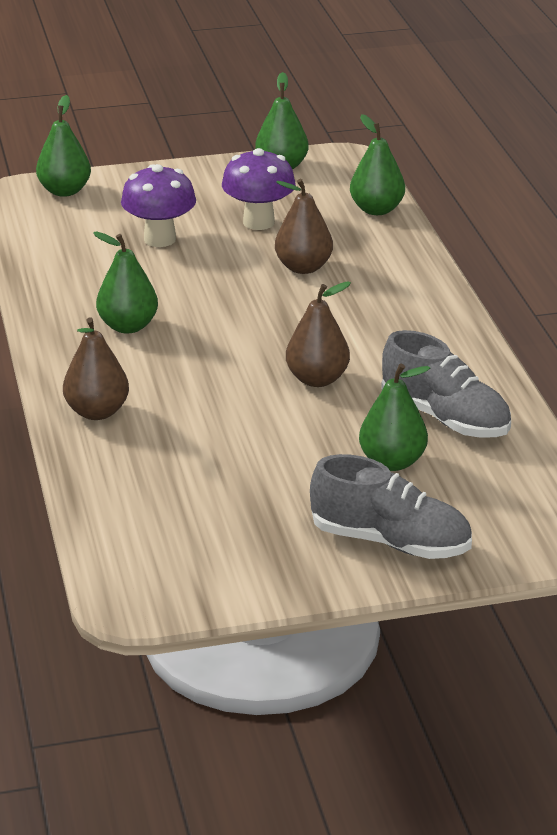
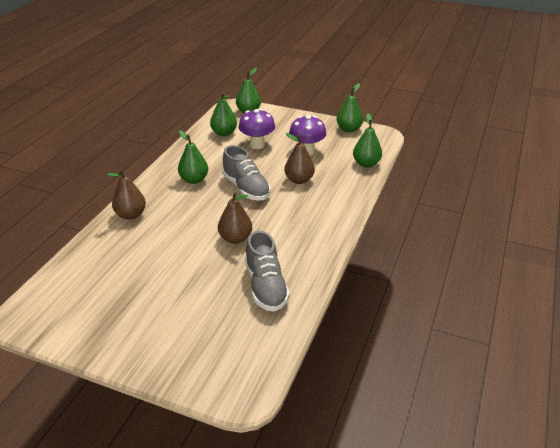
camera: 35 degrees right, 5 degrees up
(391, 542) = (156, 345): grey shoe -> grey shoe (246, 188)
(392, 462) = (212, 299): green pear -> green pear (224, 133)

